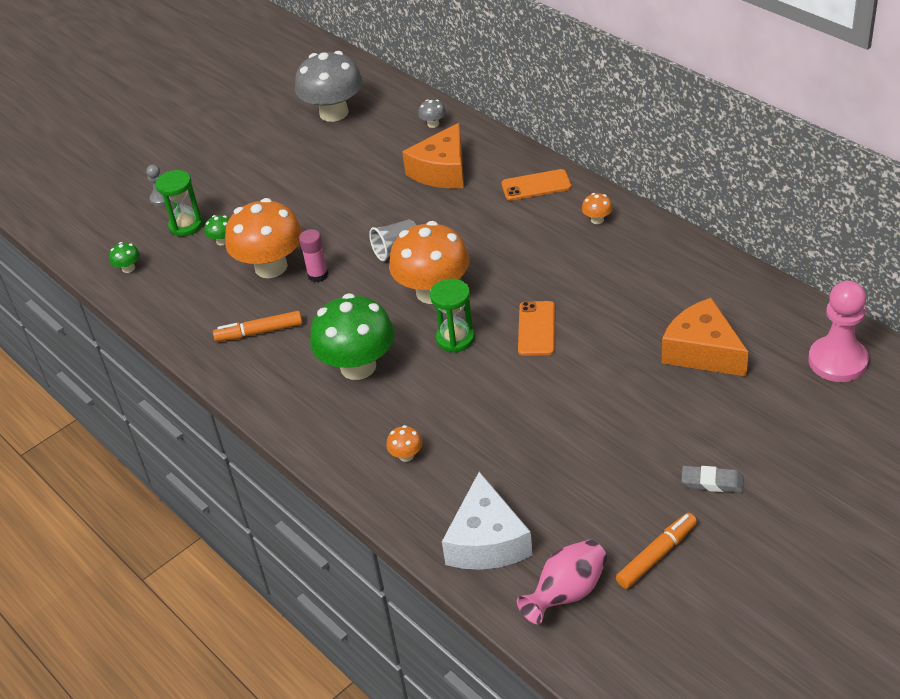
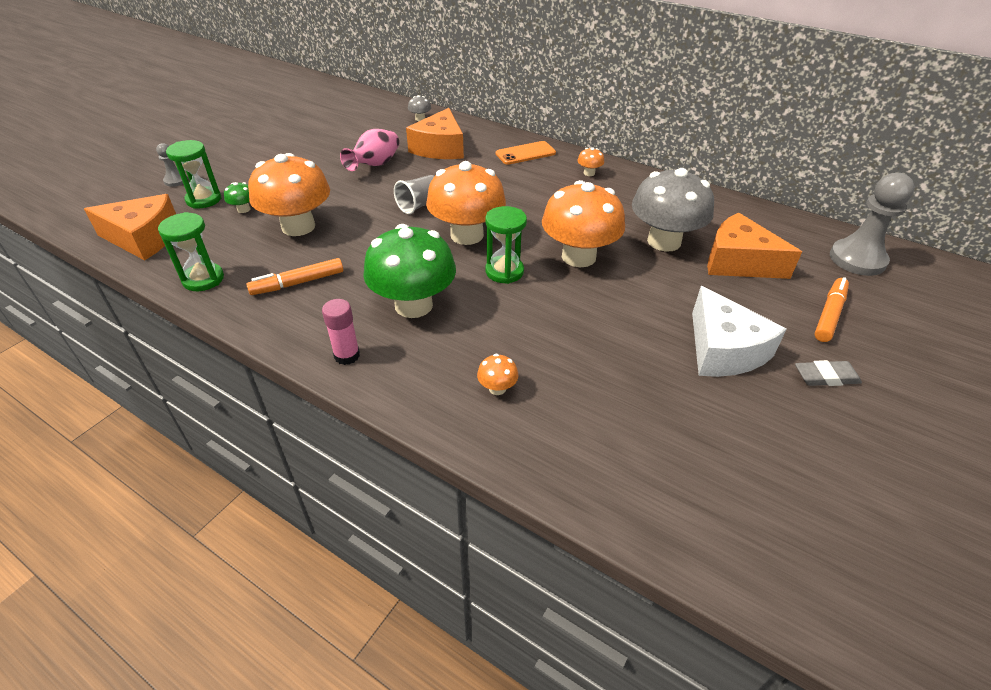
camera: 20 degrees left, 0 degrees up
(128, 268) = (144, 238): green mushroom -> orange cheese
(177, 319) = (203, 279): none -> green hourglass
(318, 275) = (348, 230): pink glue stick -> pink glue stick (347, 355)
(334, 113) = (331, 115): grey mushroom -> grey mushroom (664, 241)
(486, 541) = (629, 474): white cheese -> white cheese (723, 350)
(536, 329) = (578, 257): orange phone -> orange mushroom
(566, 593) = (753, 526): pink vase -> pink vase (375, 165)
(657, 555) = (823, 463): orange marker -> orange marker (829, 314)
(837, 361) = (857, 259): pink pawn -> grey pawn

